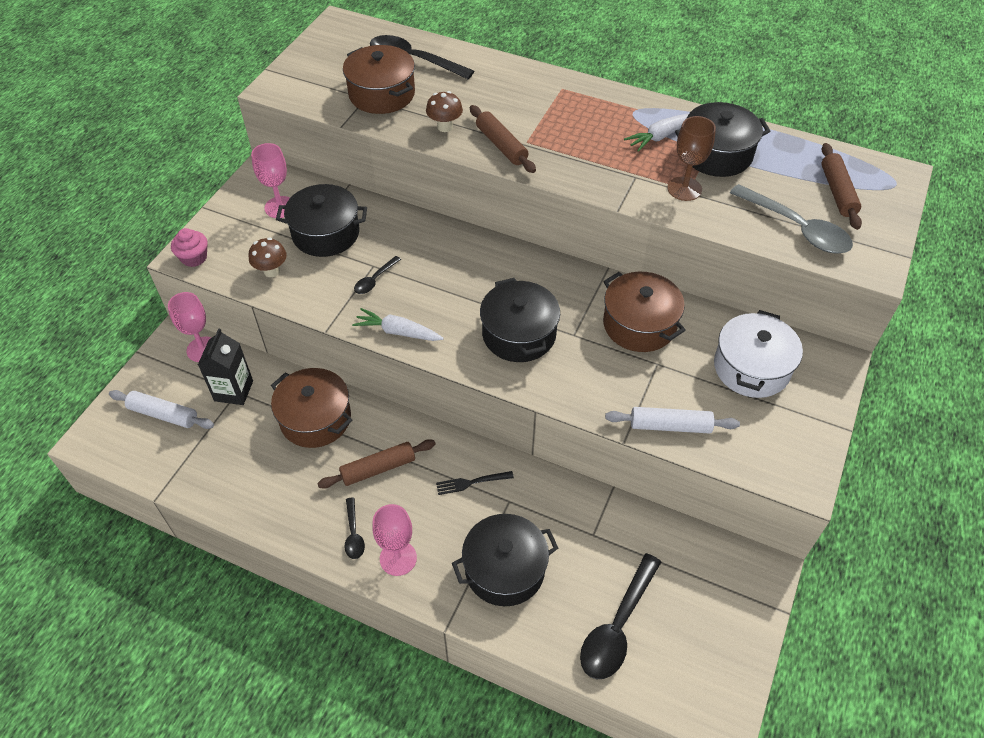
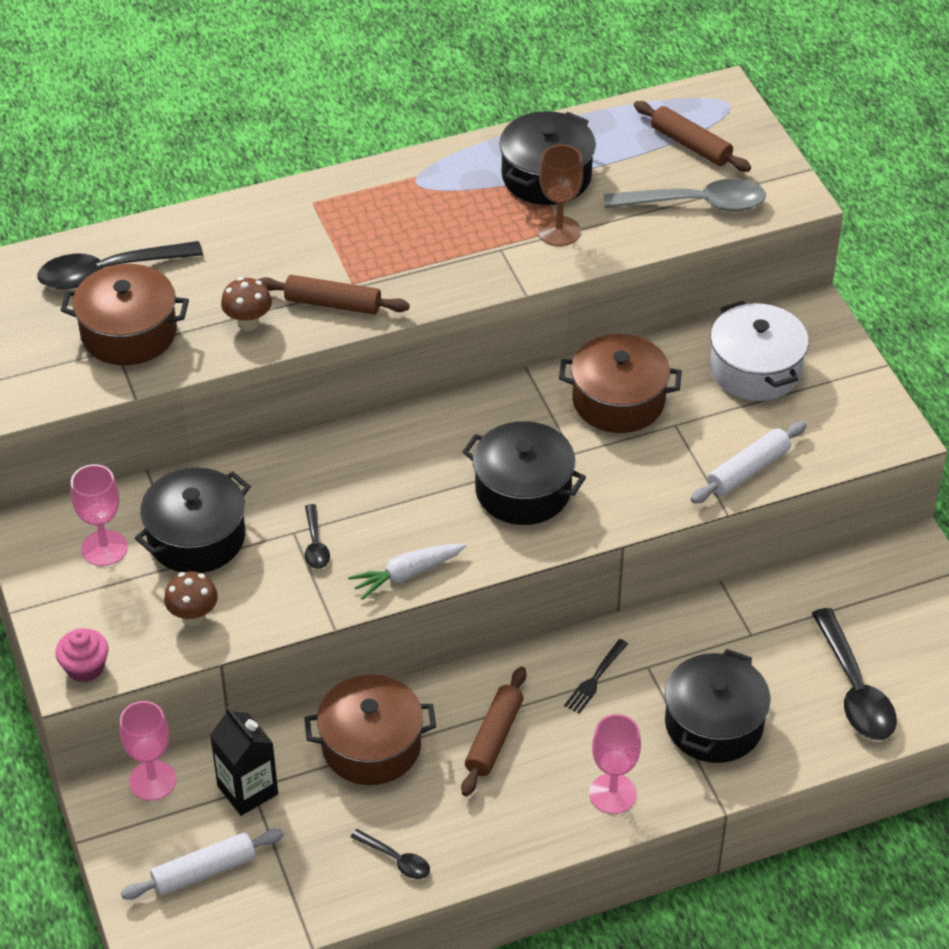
camera: 45 degrees left, 5 degrees down
(353, 534) = (546, 809): black spoon -> black spoon (396, 859)
(660, 136) = (473, 191): white carrot -> none

